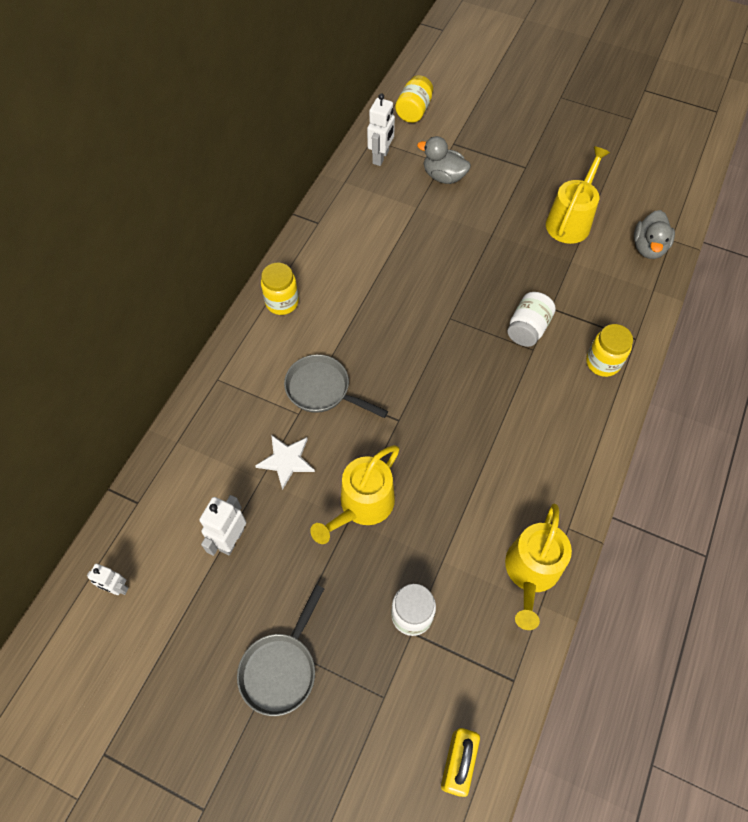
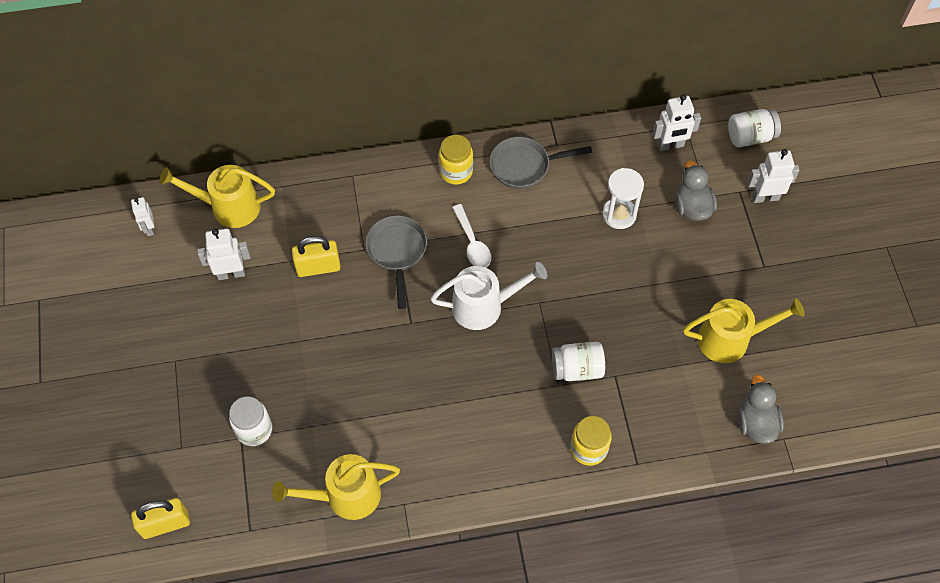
camera: 55 degrees right, 0 degrees up
(281, 668) = (159, 368): grey pan -> grey pan (524, 166)
(286, 461) = (318, 267): white star -> yellow padlock
(359, 331) = (472, 243): none -> white spoon
(362, 505) = (318, 342): yellow watering can -> yellow watering can (229, 207)
(413, 111) = (750, 137): yellow jar -> white jar
(413, 222) = (619, 214): none -> white hourglass
(424, 358) = (483, 306): none -> white watering can
(470, 133) = (765, 197): none -> white robot
(648, 247) = (755, 423): grey duck -> grey duck turned 105 degrees clockwise

